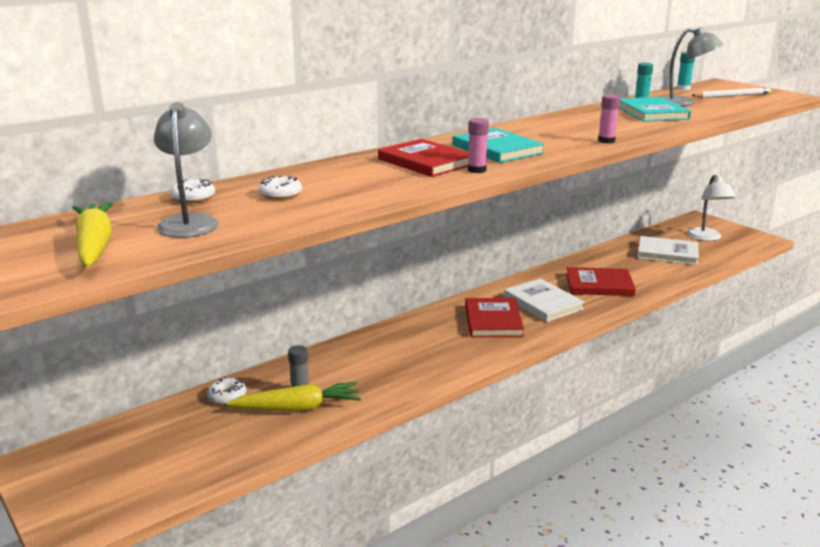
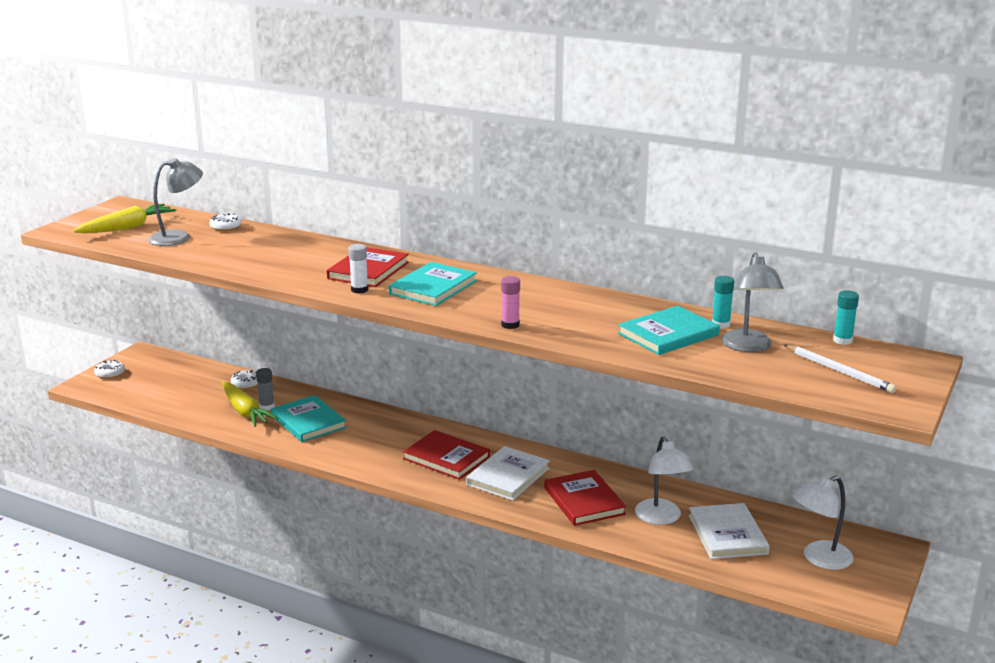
camera: 65 degrees right, 0 degrees up
(280, 194) = (249, 246): white donut -> white donut (110, 373)
(360, 374) = (308, 422): none -> turquoise book
(477, 170) = (359, 290): pink glue stick -> white glue stick
(493, 320) = (446, 458): red book -> red book turned 60 degrees clockwise
(637, 266) = (661, 518): none -> white lamp

